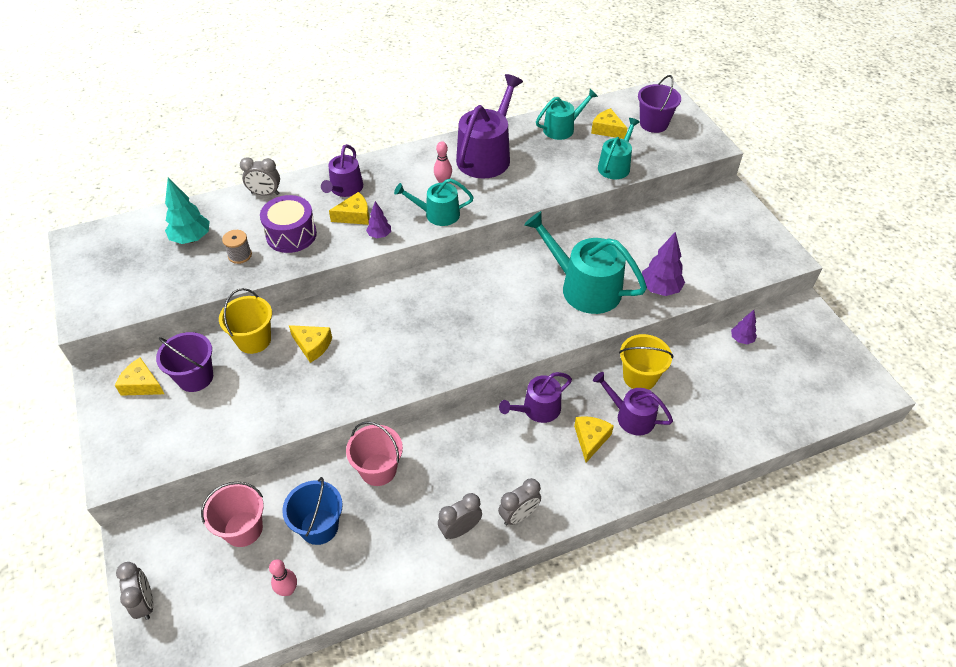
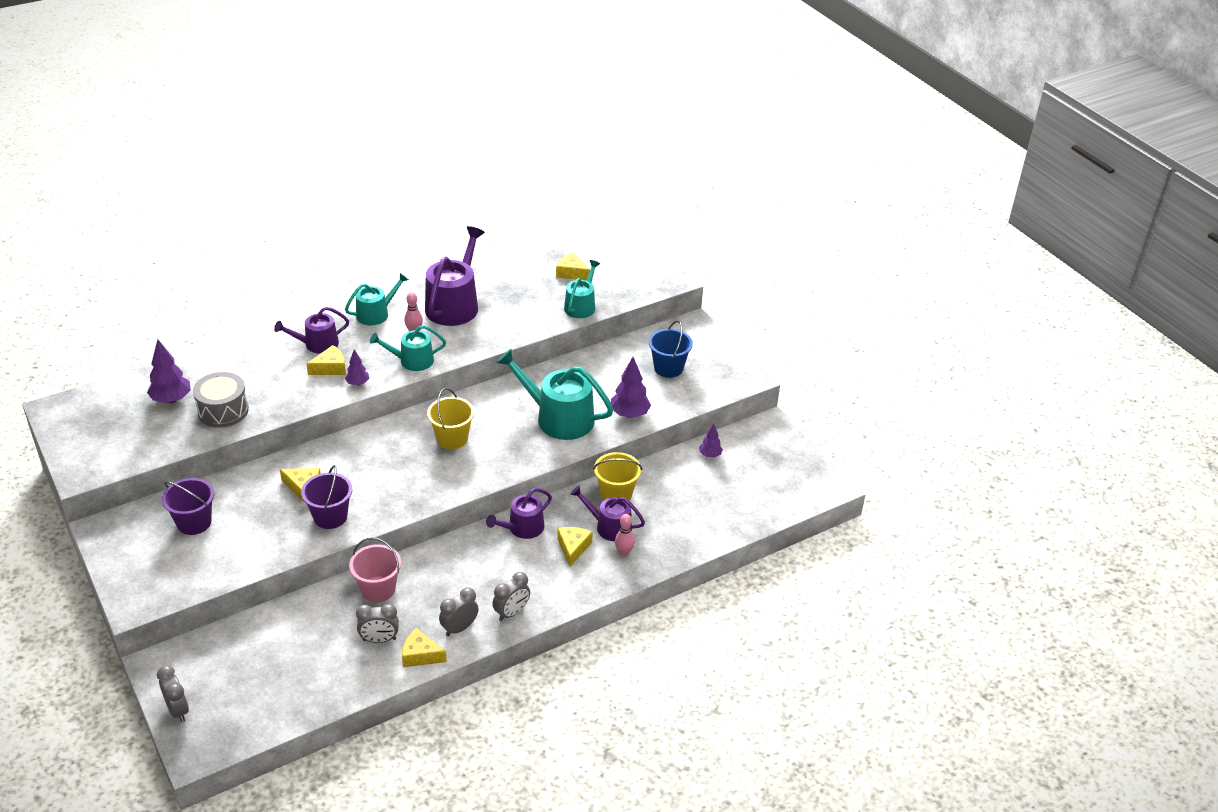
camera: 10 degrees left, 10 degrees down
(142, 384) = (143, 533): yellow cheese -> yellow cheese (420, 655)
(192, 239) = (171, 399): turquoise tree -> purple tree
(240, 255) = (223, 410): grey spool -> grey drum
(243, 529) = (258, 646): pink bucket -> none
(254, 340) = (245, 487): yellow bucket -> yellow bucket (452, 438)
(265, 194) = (237, 354): grey clock -> grey clock (379, 639)
(288, 590) = (308, 688): pink bowling pin -> pink bowling pin (624, 552)
(291, 235) = (270, 389): purple drum -> none
(319, 527) = (329, 638): blue bucket -> blue bucket (668, 368)
(345, 189) = (317, 344): purple watering can -> purple watering can turned 60 degrees clockwise
(562, 128) = (527, 274): turquoise watering can -> turquoise watering can (376, 314)
(653, 124) = (617, 264): purple bucket -> purple bucket (330, 517)

